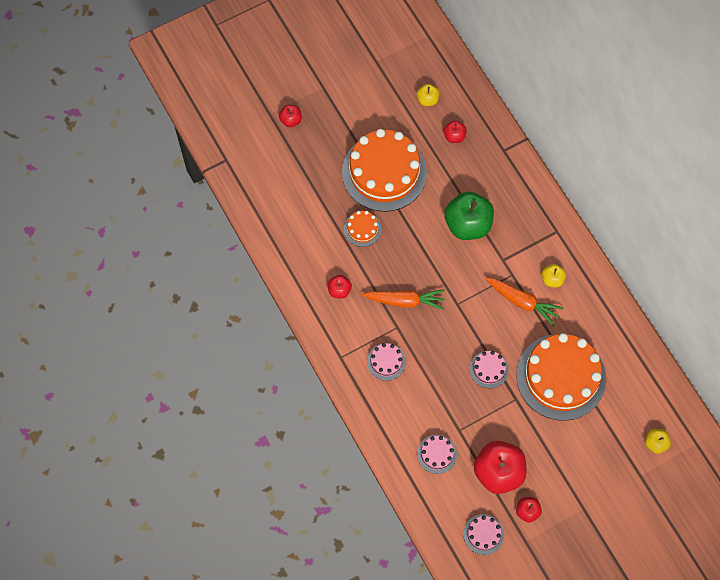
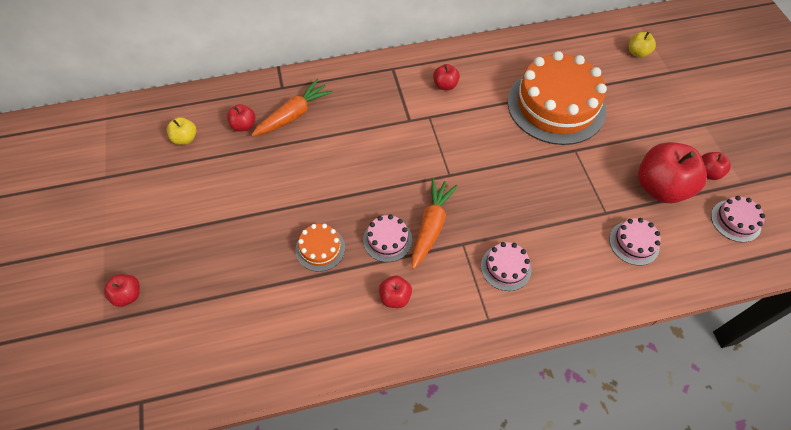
camera: 75 degrees left, 10 degrees down
(384, 172) = (255, 205): orange cake -> none
(467, 224) = (356, 140): green apple -> none
(489, 369) = (536, 165): pink cake -> pink cake (387, 240)
(522, 302) = (463, 116): orange carrot -> orange carrot (293, 115)
(552, 279) = (445, 85): yellow apple -> red apple

